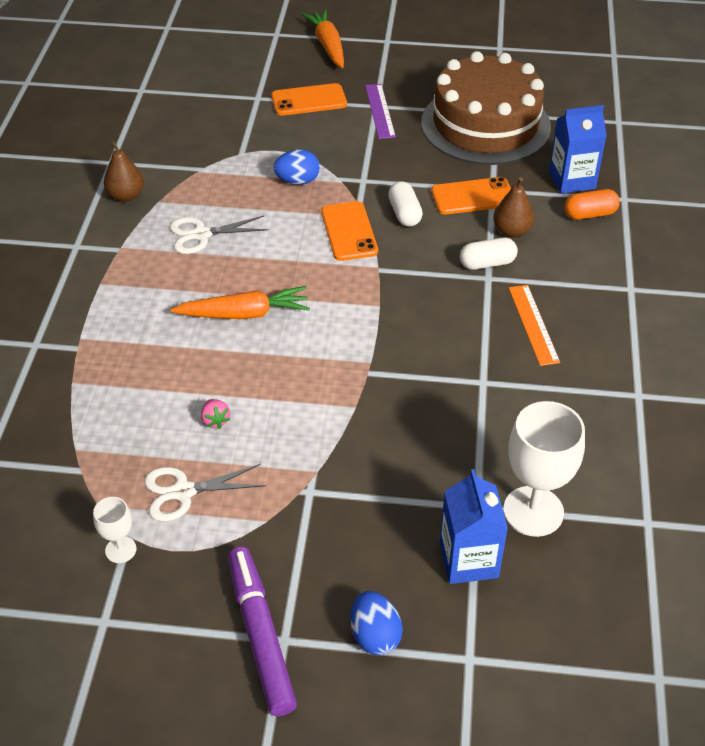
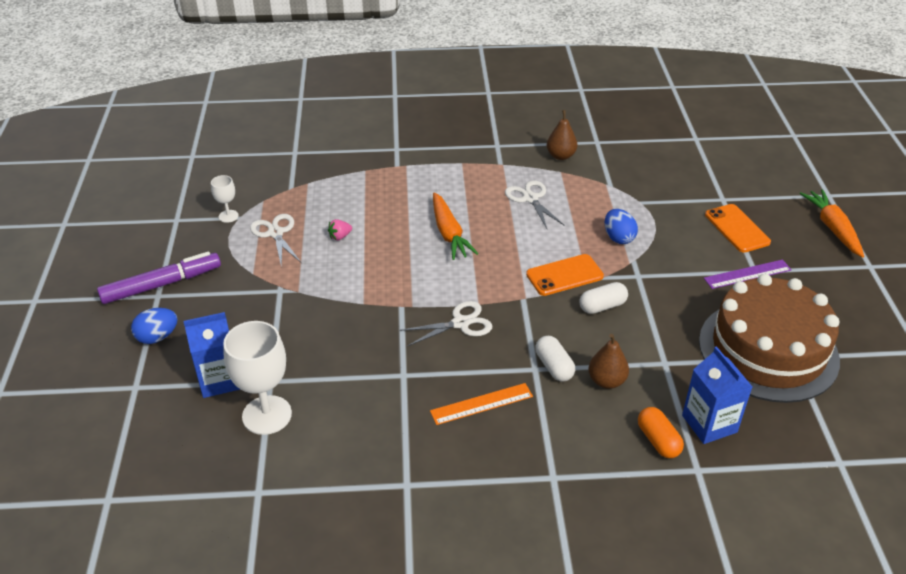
camera: 80 degrees right, 5 degrees down
(327, 45) = (832, 228): orange carrot -> orange carrot turned 75 degrees counterclockwise
(409, 324) = (460, 323): none -> white scissors
(473, 197) = (646, 349): orange phone -> none

